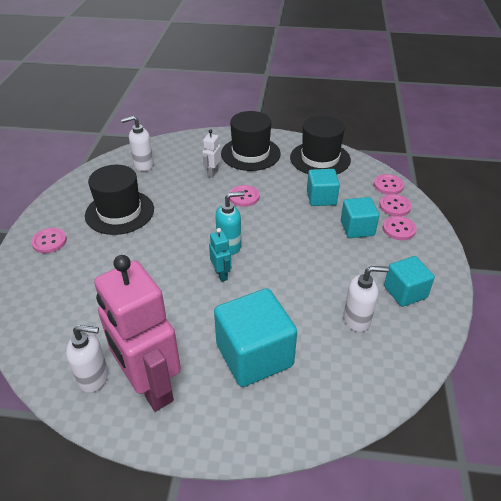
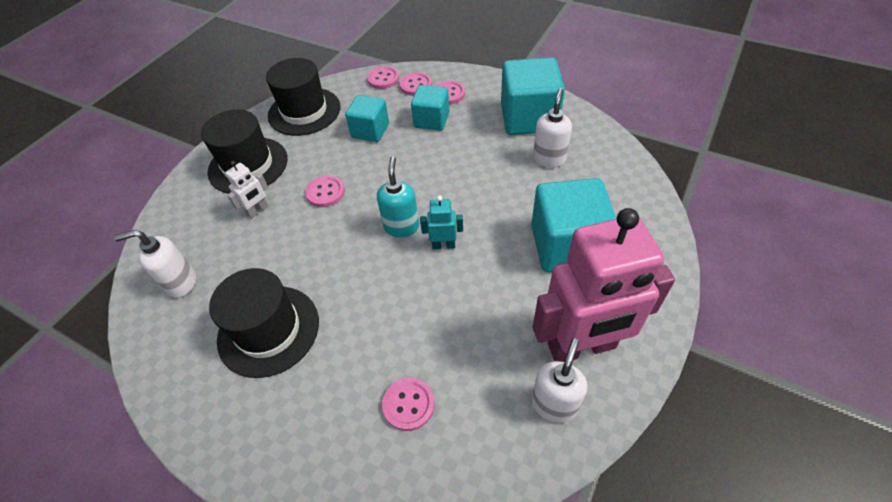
camera: 65 degrees left, 10 degrees up
(49, 241) = (277, 435): pink button -> pink button (408, 404)
(143, 165) = (181, 283): white soap dispenser -> white soap dispenser turned 75 degrees clockwise
(212, 173) = (258, 210): white robot -> white robot turned 90 degrees counterclockwise
(405, 292) = (528, 118): turquoise cube -> turquoise cube, size x1.67

